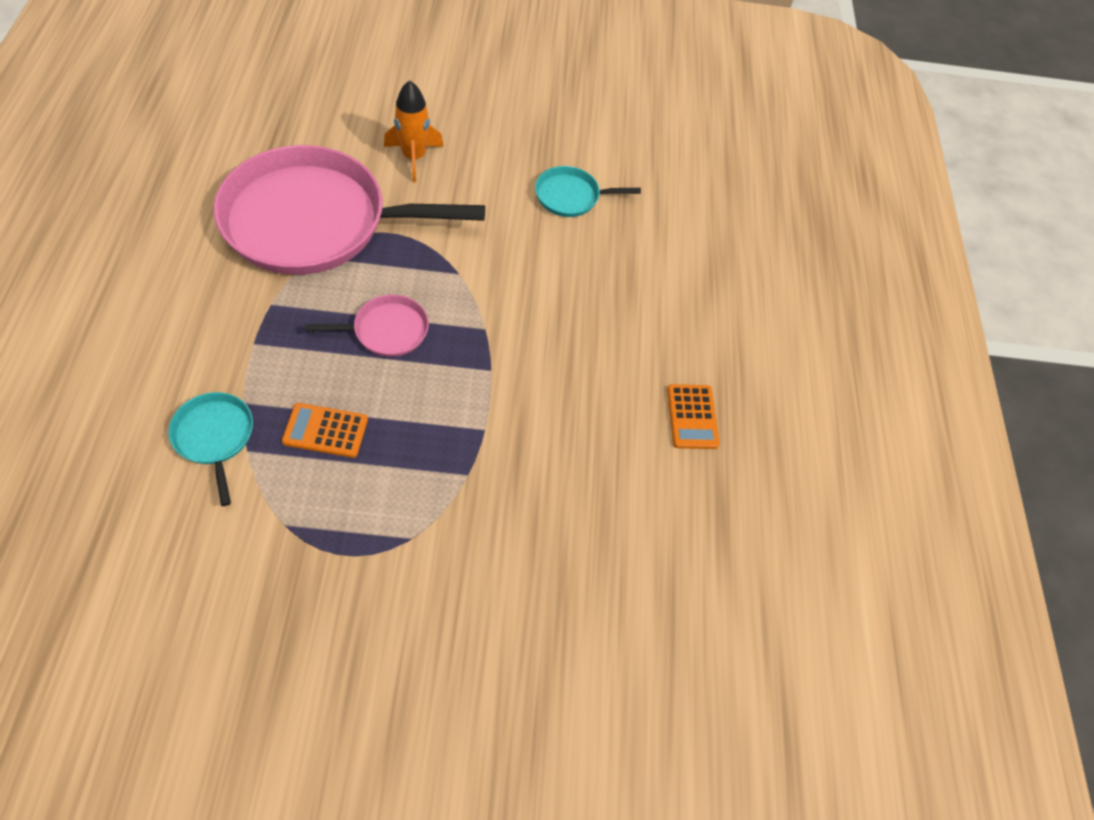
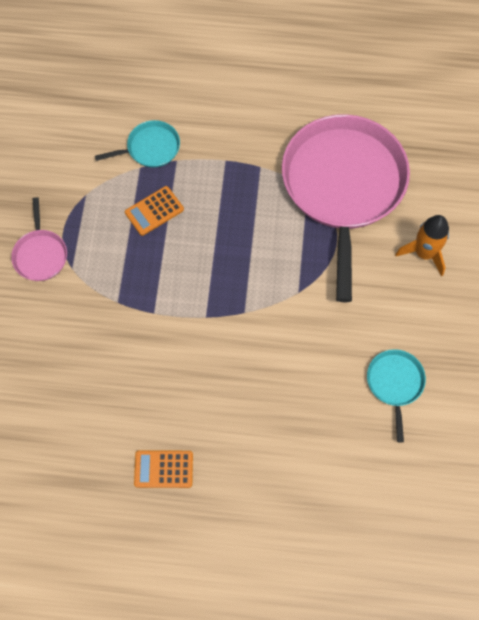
camera: 100 degrees right, 10 degrees up
(325, 431) = (154, 211): orange calculator -> orange calculator turned 135 degrees counterclockwise
(386, 330) = (240, 243): pink pan -> pink pan (40, 254)

